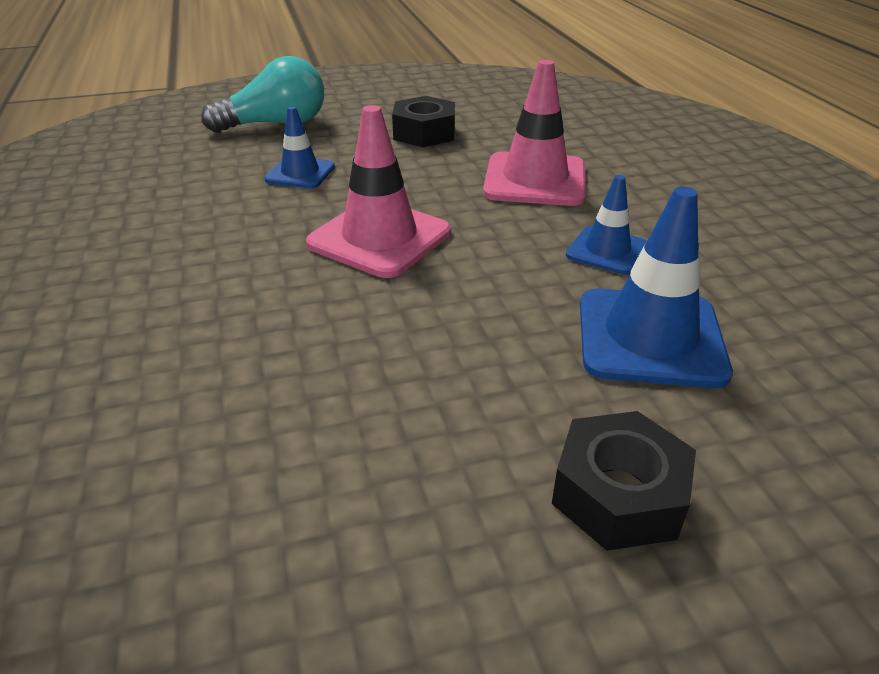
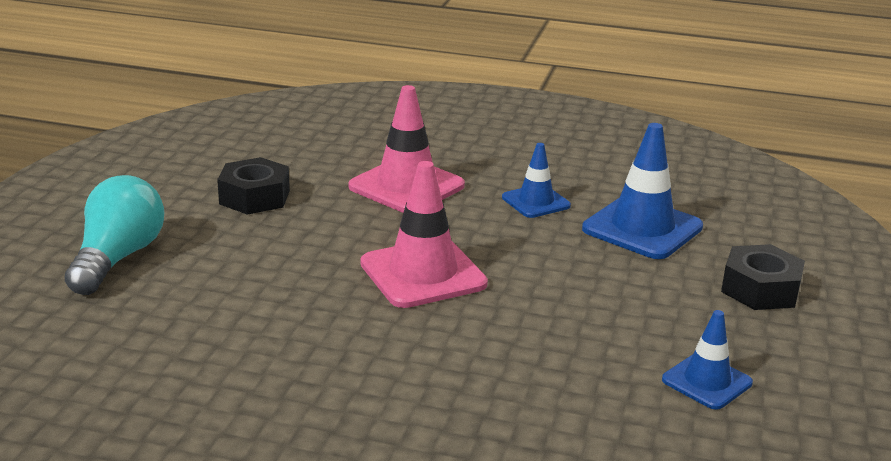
camera: 60 degrees left, 10 degrees down
(300, 173) = (256, 275): blue traffic cone -> blue traffic cone (706, 381)

